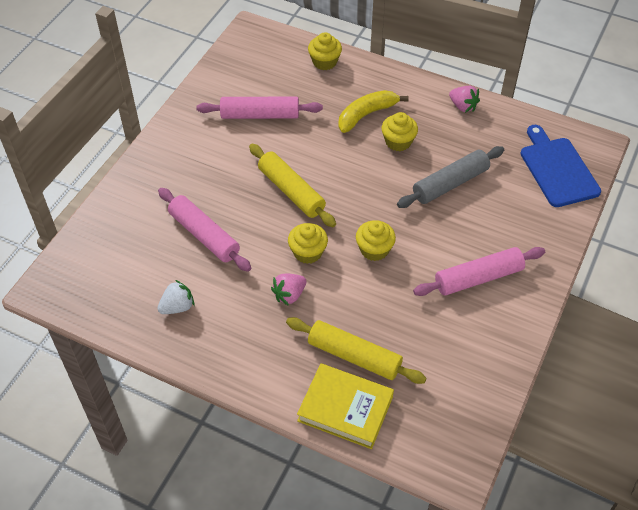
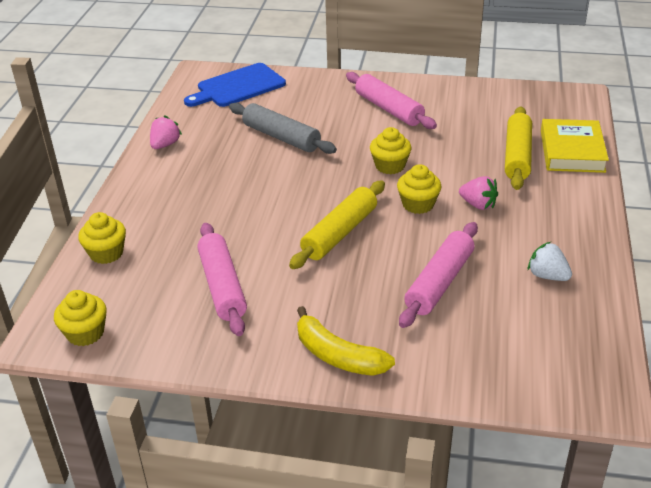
camera: 105 degrees left, 15 degrees down
(366, 115) = (197, 204): yellow banana -> yellow banana (338, 356)
(398, 142) = (233, 176): yellow cupcake -> yellow cupcake (85, 333)

